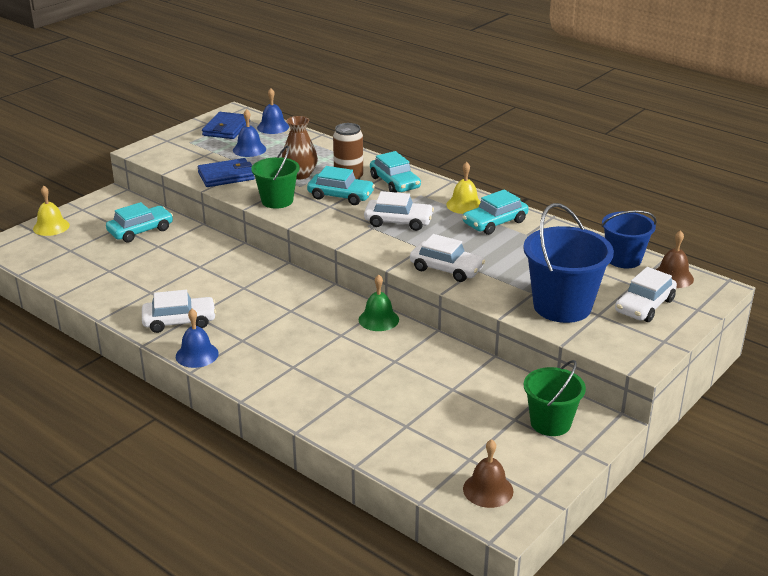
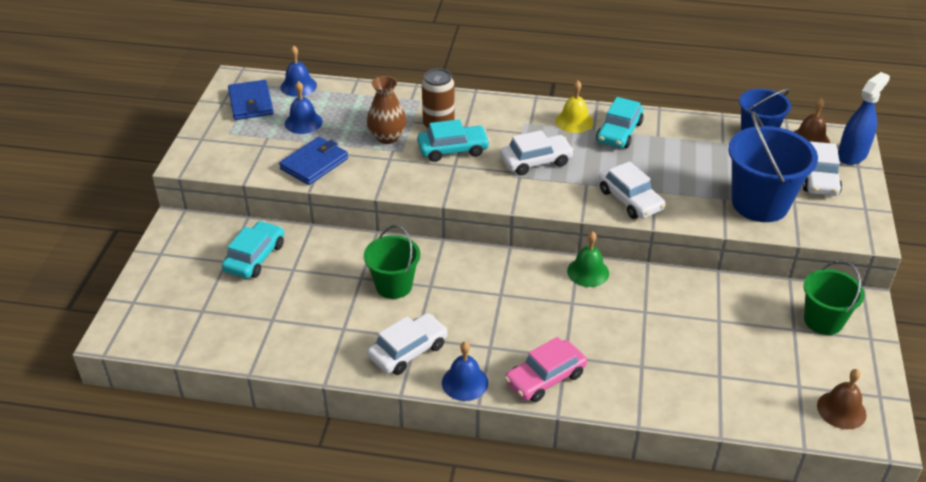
camera: 30 degrees left, 10 degrees up
(51, 227) = (148, 289): yellow bell -> none
(260, 374) = (545, 378): none -> pink car
(277, 201) = (398, 177): green bucket -> green bucket (394, 285)
(395, 183) = (487, 116): turquoise car -> none
(446, 269) = (630, 200): white car -> white car turned 60 degrees clockwise
(702, 300) = (852, 155): none -> blue spray bottle

